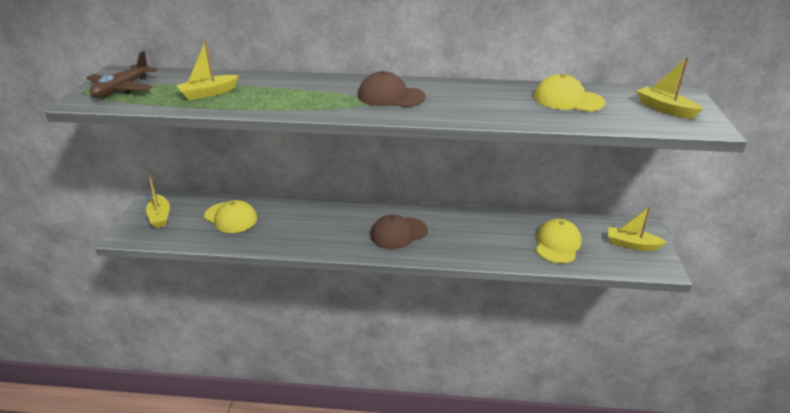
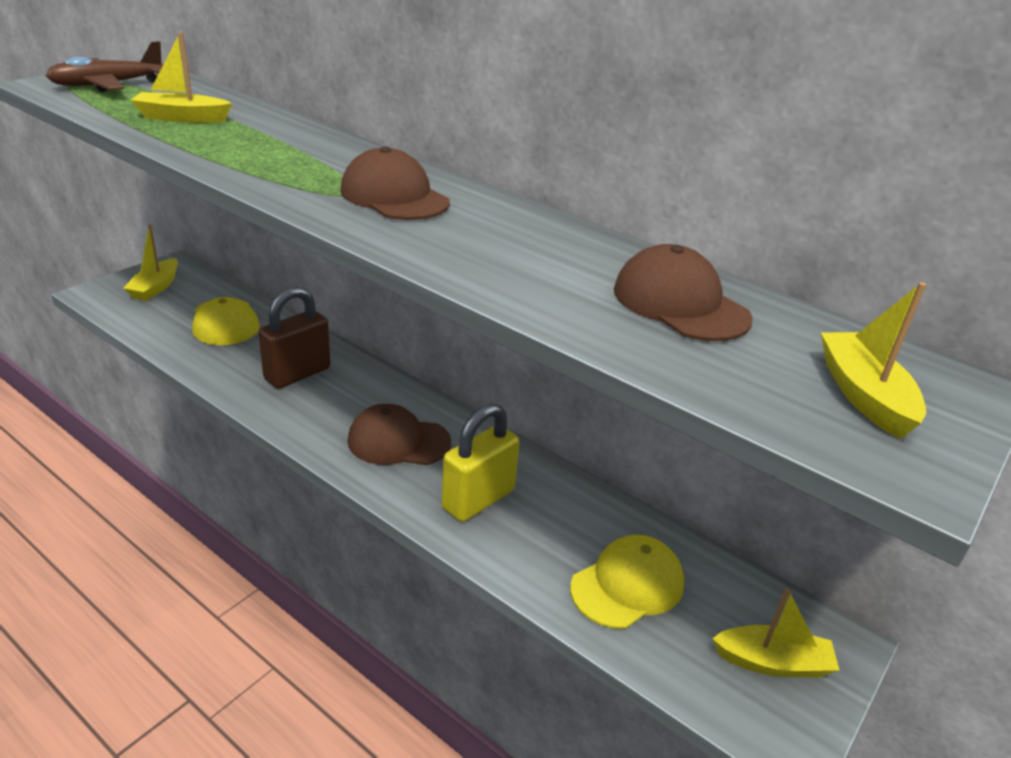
camera: 30 degrees right, 0 degrees up
(308, 225) = (297, 374): none -> brown padlock
(463, 240) = (478, 499): none -> yellow padlock
(568, 100) = (680, 304): yellow cap -> brown cap
(631, 244) = (773, 662): yellow boat -> yellow boat turned 135 degrees clockwise

